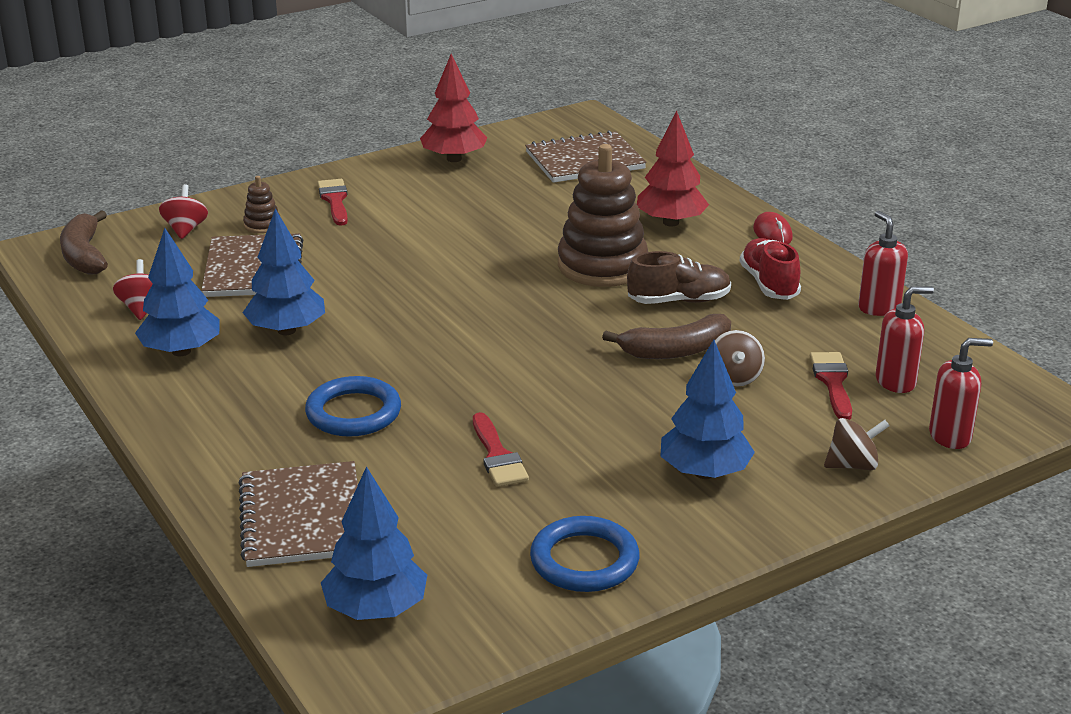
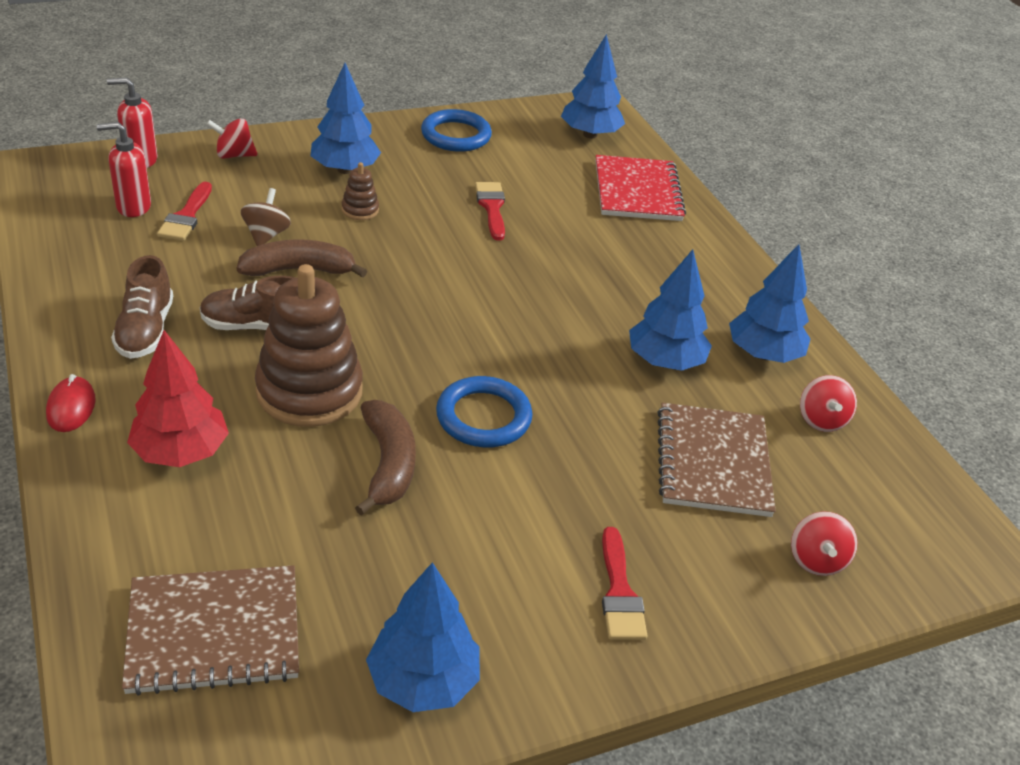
camera: 175 degrees left, 10 degrees up
(84, 255) = (926, 528): brown banana -> brown banana (388, 464)
(262, 225) = (715, 550): brown stacking toy -> brown stacking toy (360, 210)
(302, 518) = (637, 191): brown notebook -> red notebook
(353, 413) = (600, 262): blue ring -> blue ring (483, 417)
(454, 159) = (423, 681): red tree -> blue tree
(769, 284) = (145, 330): red shoe -> brown shoe
(853, 465) = (234, 155): brown spinning top -> red spinning top
(878, 307) = (64, 280): red soap dispenser -> none

